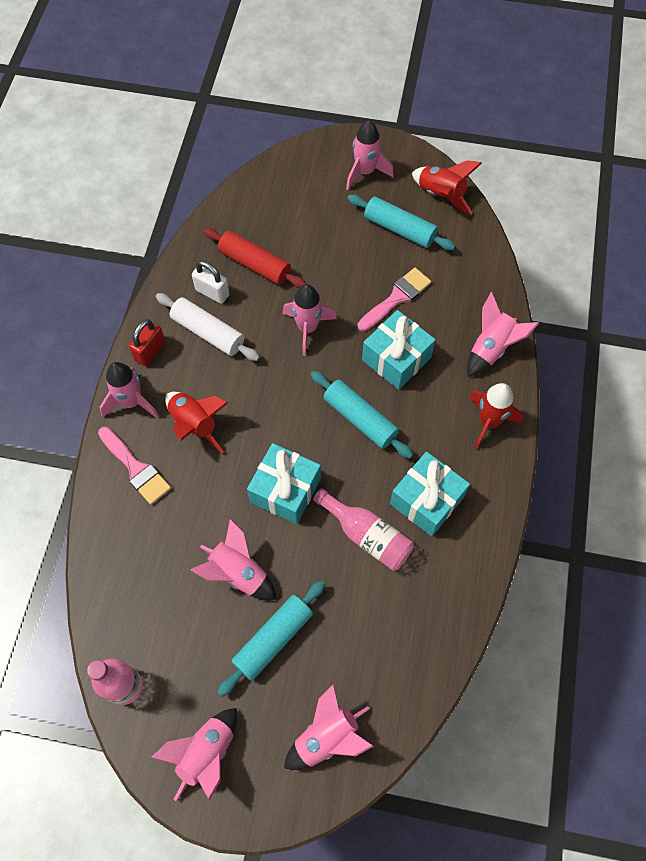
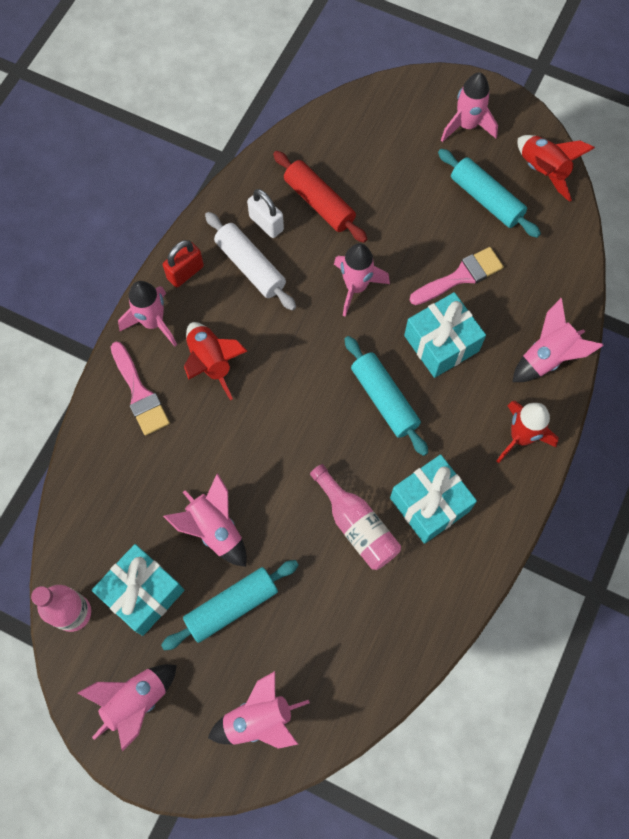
camera: 15 degrees right, 5 degrees up
(285, 490) = (285, 456): turquoise gift -> turquoise gift (142, 593)

